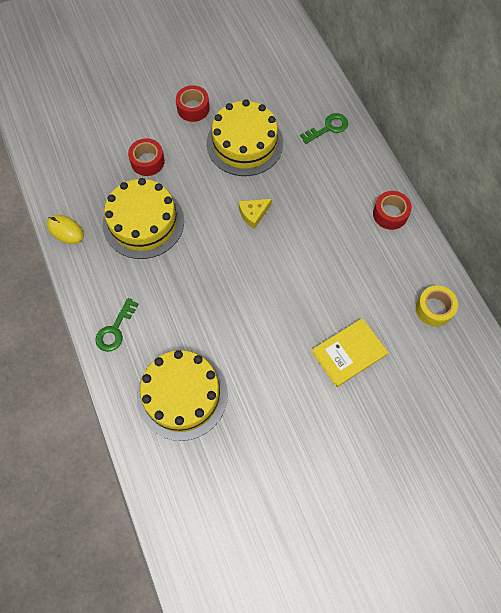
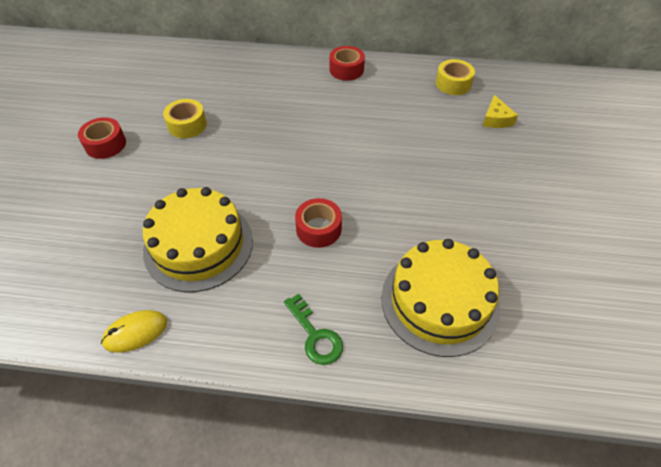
camera: 60 degrees left, 15 degrees down
(147, 161) = (127, 208): red tape -> red tape (318, 229)
(244, 143) = (187, 125): yellow cake -> yellow tape
(253, 214) = (270, 152): yellow cheese -> yellow cheese (496, 119)
(328, 128) = (229, 68): green key -> none
(349, 353) = (465, 150): yellow book -> none

